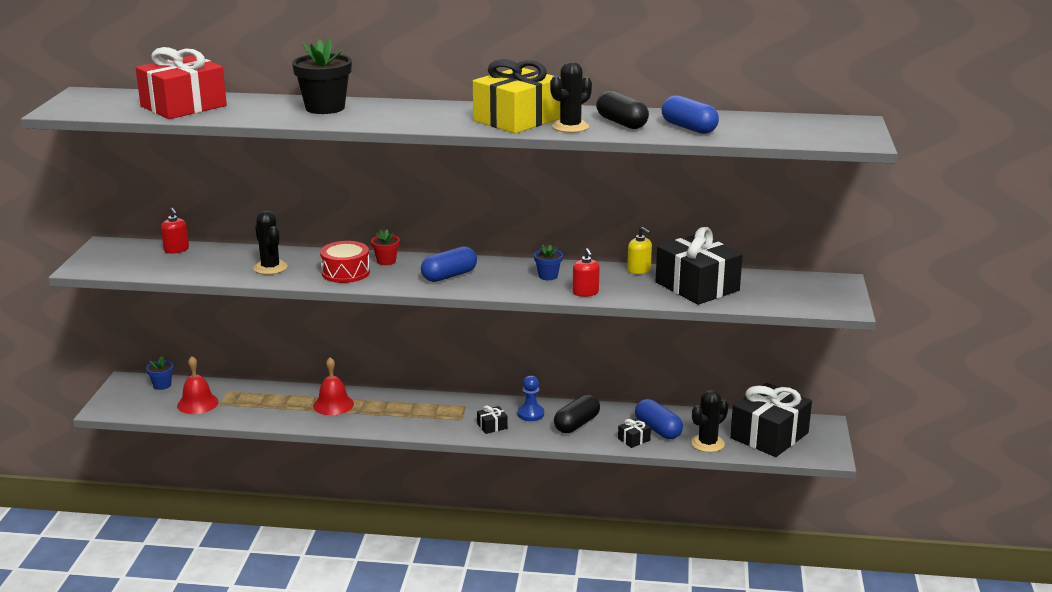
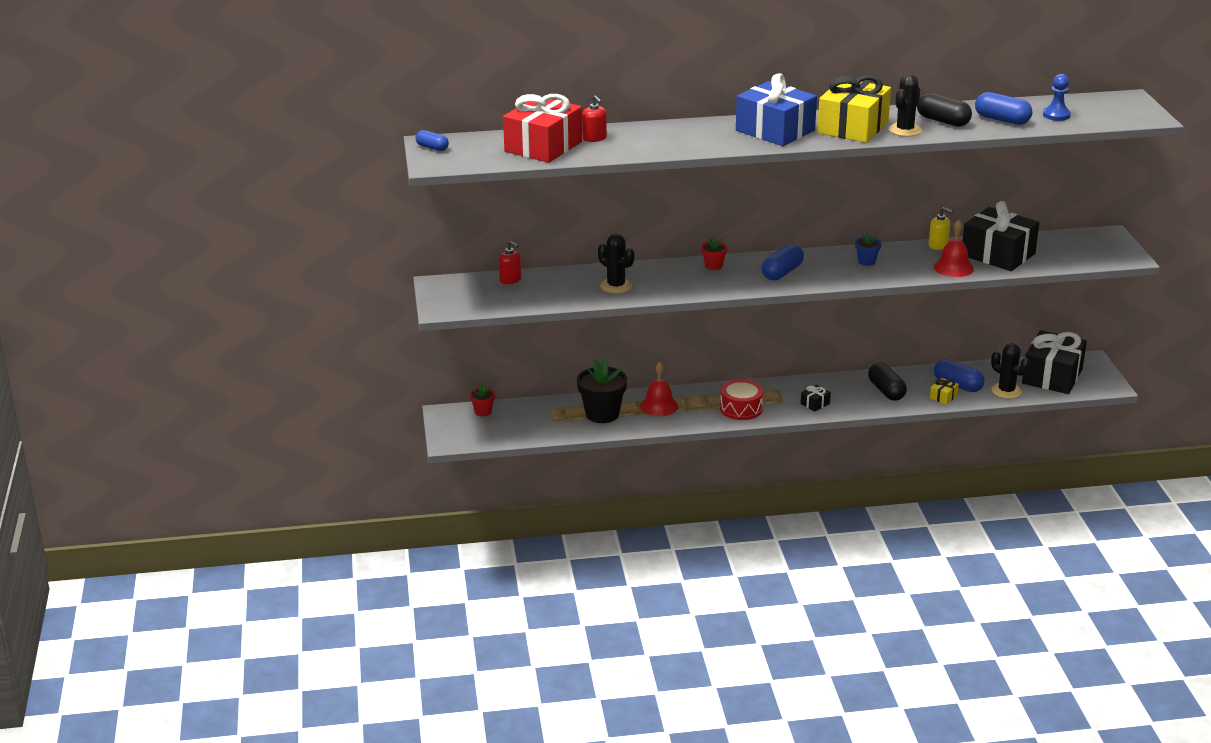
camera: 15 degrees left, 5 degrees up
(79, 97) = (432, 148): none -> blue capsule
(162, 385) = (483, 412): blue flower pot -> red flower pot
(197, 403) = (533, 423): red bell -> red bell (953, 267)
(325, 108) = (673, 134): black flower pot -> black flower pot (602, 414)
(345, 272) = (688, 281): red drum -> red drum (741, 408)
(432, 115) = (775, 130): none -> blue gift
(530, 414) = (840, 388): blue pawn -> blue pawn (1056, 115)
(576, 424) = (886, 391): black capsule -> black capsule turned 45 degrees counterclockwise
(585, 292) = (911, 273): red soap dispenser -> red soap dispenser (594, 138)
(634, 439) = (943, 397): black gift -> yellow gift
(707, 443) = (1006, 391): black cactus -> black cactus turned 75 degrees counterclockwise

